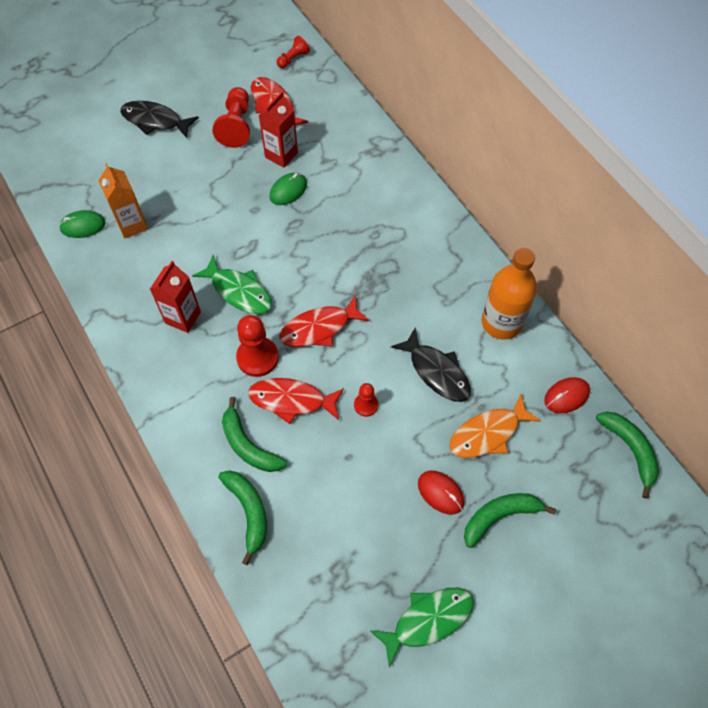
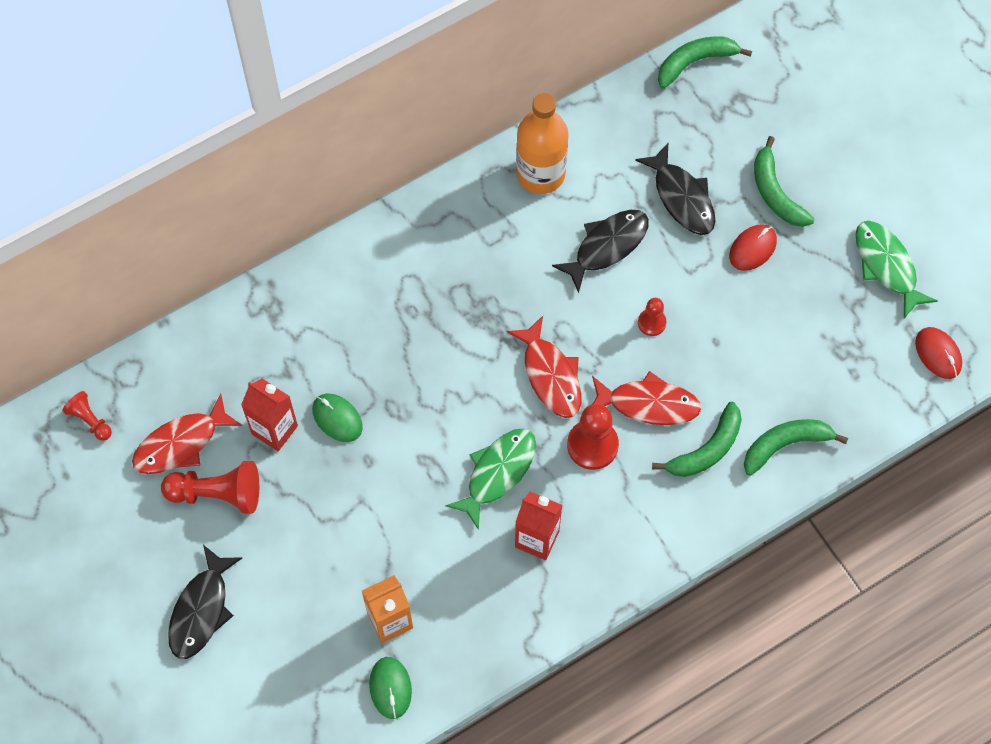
camera: 90 degrees left, 5 degrees up
(292, 400) = (648, 404): red fish -> red fish turned 90 degrees counterclockwise
(488, 433) = (681, 197): orange fish -> black fish
(566, 396) = (634, 116): red mouse -> red mouse (938, 354)

